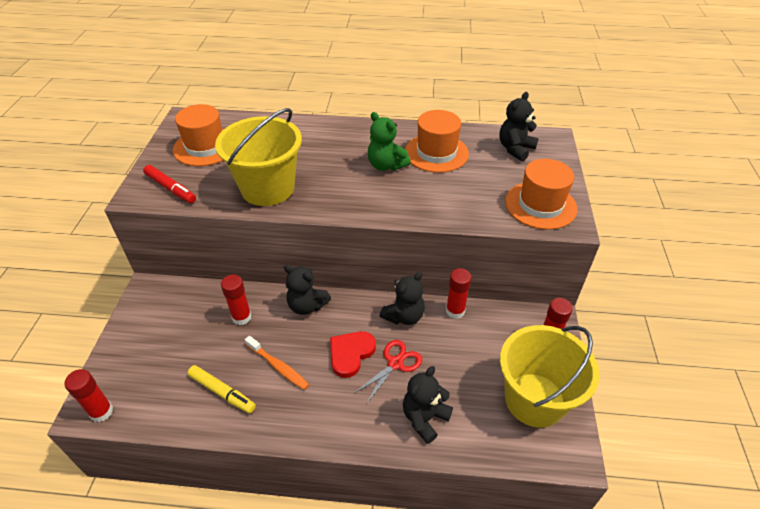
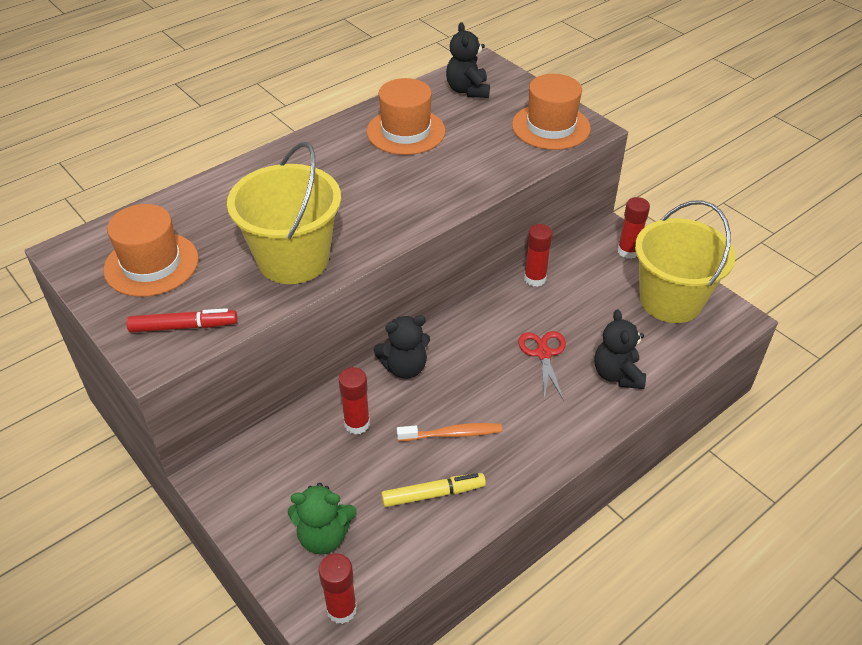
camera: 45 degrees left, 0 degrees up
(350, 354) = (498, 375): red heart -> none
(386, 165) = (377, 169): green teddy bear -> green teddy bear (324, 536)
(404, 316) = (500, 313): black teddy bear -> none

